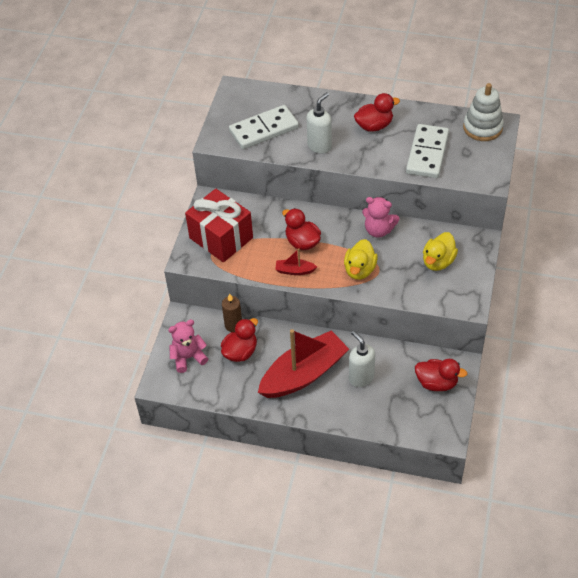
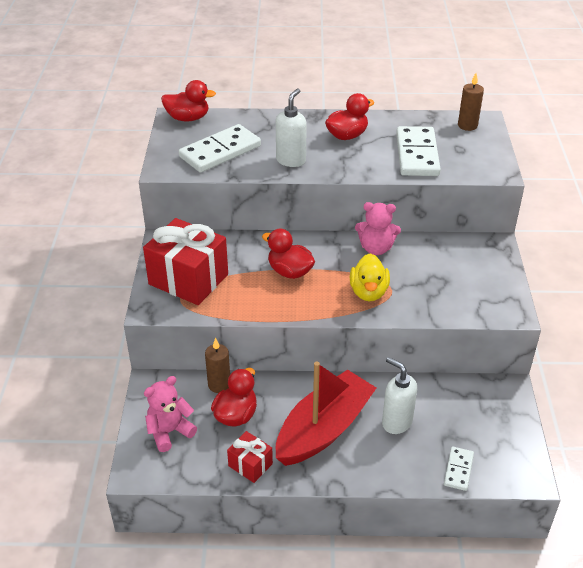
camera: 15 degrees left, 10 degrees down
(241, 393) = (250, 465): none -> red gift
(295, 271) = (290, 303): red boat -> none
(396, 422) = (458, 470): none -> white domino
(436, 383) = (490, 414): red duck -> red duck (188, 118)
(438, 262) = (457, 272): yellow duck -> none
(482, 127) = (467, 125): white stacking toy -> brown candle

